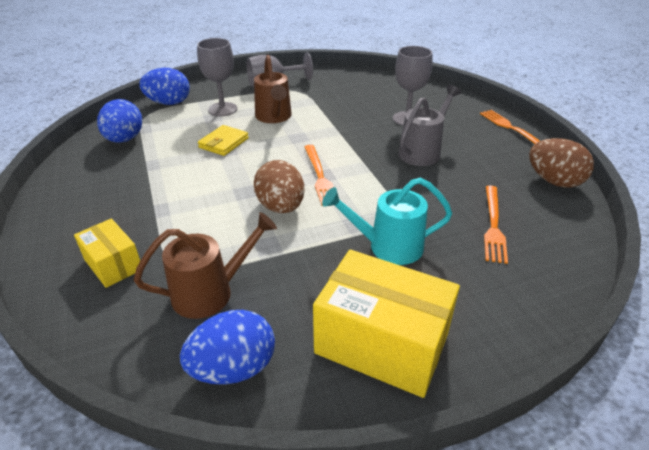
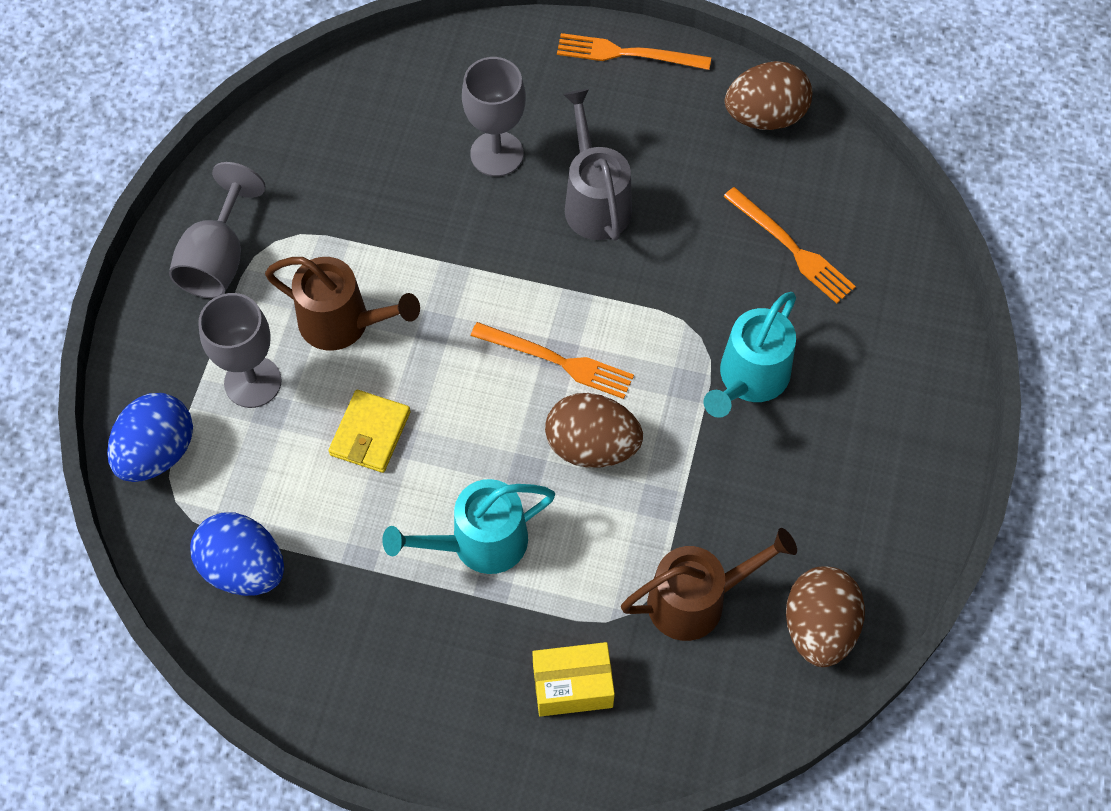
camera: 55 degrees left, 25 degrees up
(187, 194) = (478, 543): none -> turquoise watering can
(211, 292) = (697, 600): brown watering can -> brown watering can turned 60 degrees clockwise
(223, 143) = (370, 433): yellow wallet -> yellow wallet turned 45 degrees clockwise
(233, 368) = (819, 627): blue egg -> brown egg
(382, 343) = (875, 480): yellow box -> none

